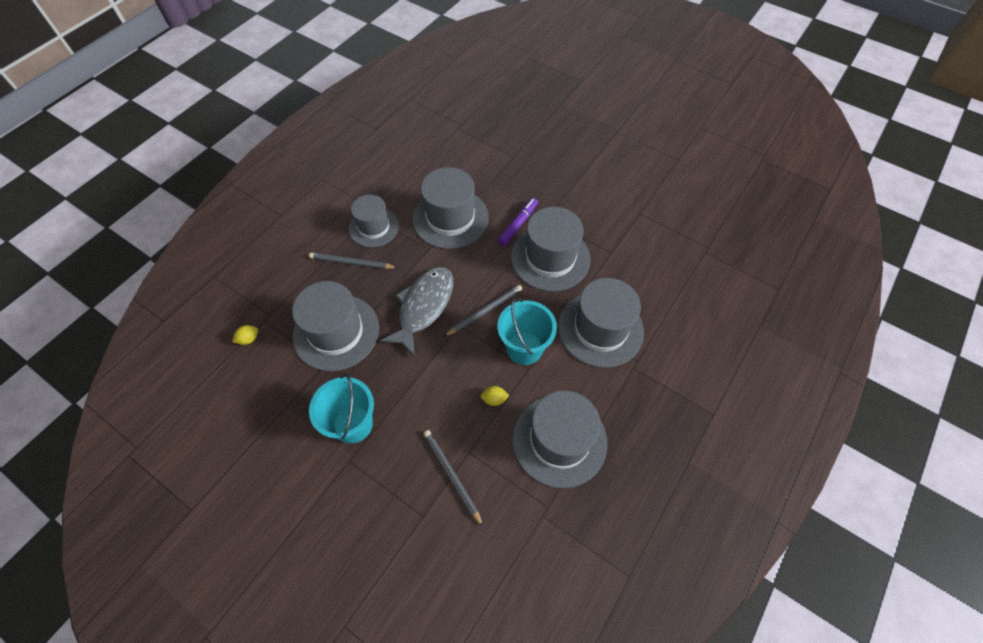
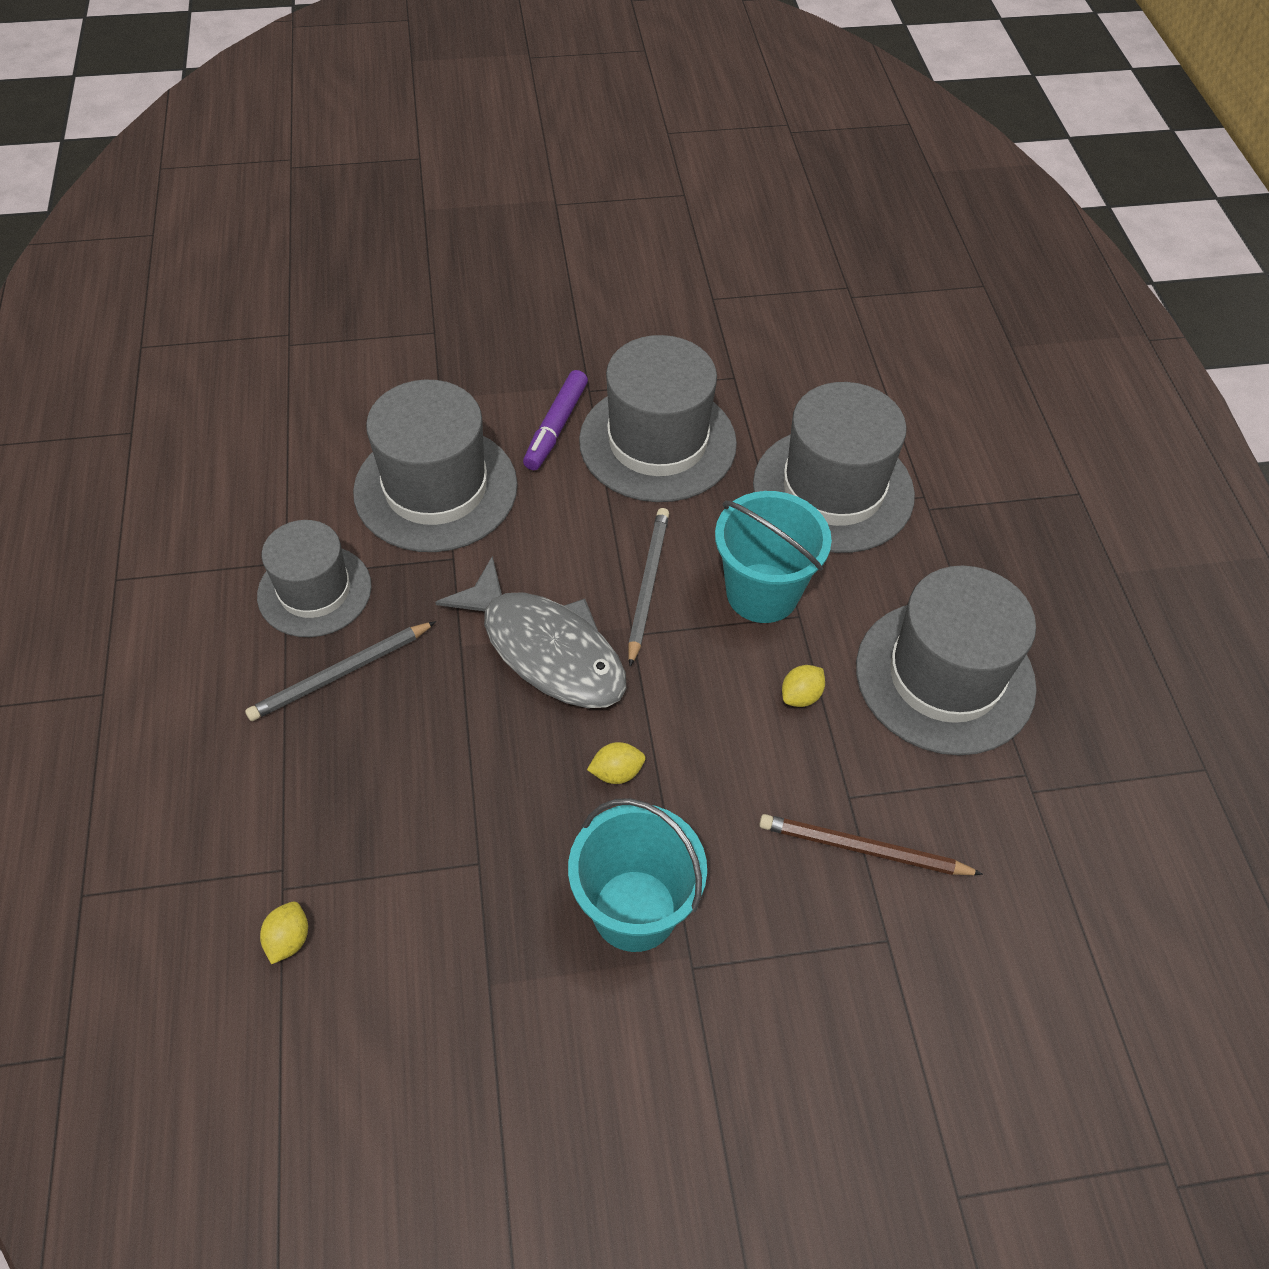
camera: 45 degrees left, 5 degrees down
(336, 332) = (441, 800): grey hat -> none
(399, 371) = (616, 772): none -> yellow lemon
(424, 307) = (546, 649): grey fish -> grey fish turned 150 degrees clockwise
(452, 476) = (863, 849): grey pencil -> brown pencil
(518, 224) = (556, 427): purple marker -> purple marker turned 150 degrees counterclockwise

